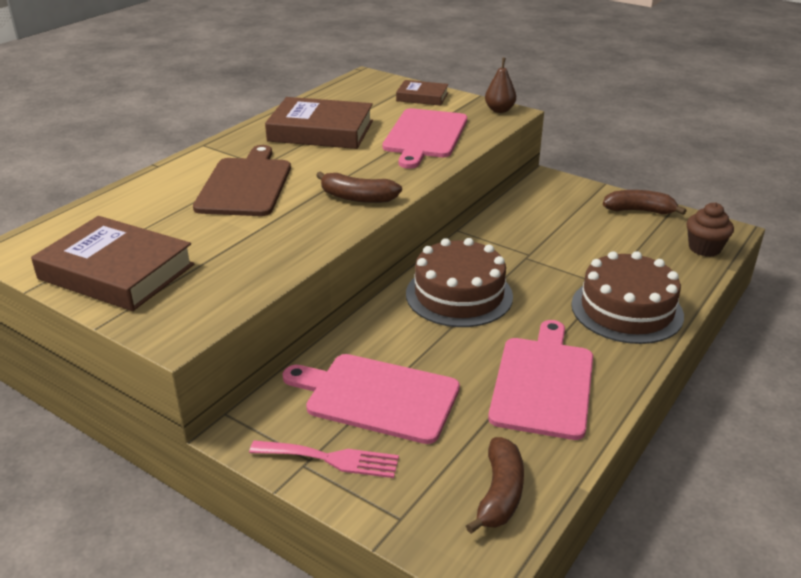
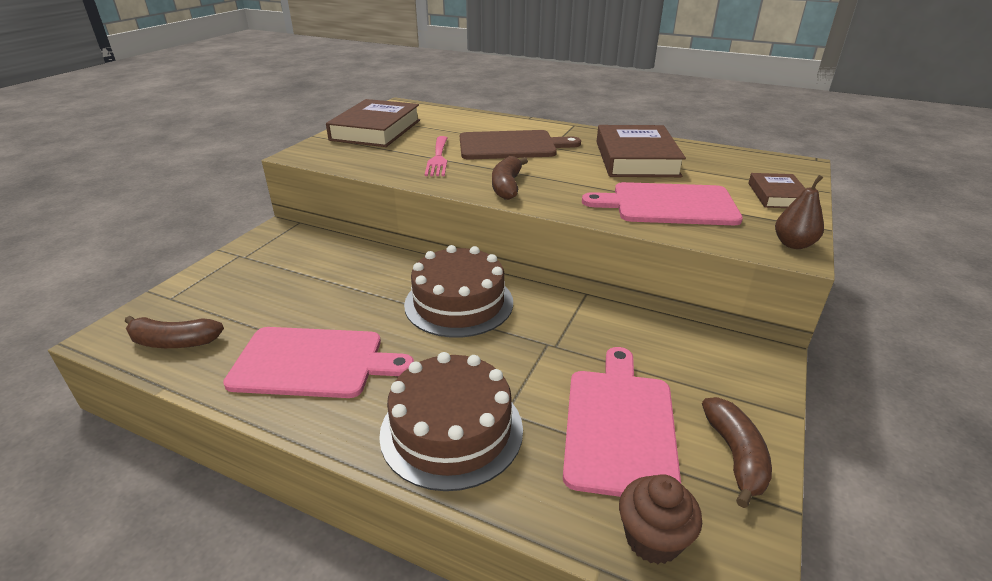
camera: 80 degrees right, 0 degrees up
(331, 459) = (241, 264): pink fork -> pink fork (438, 158)
(377, 397) = (307, 275): pink cutting board -> pink cutting board (619, 426)

